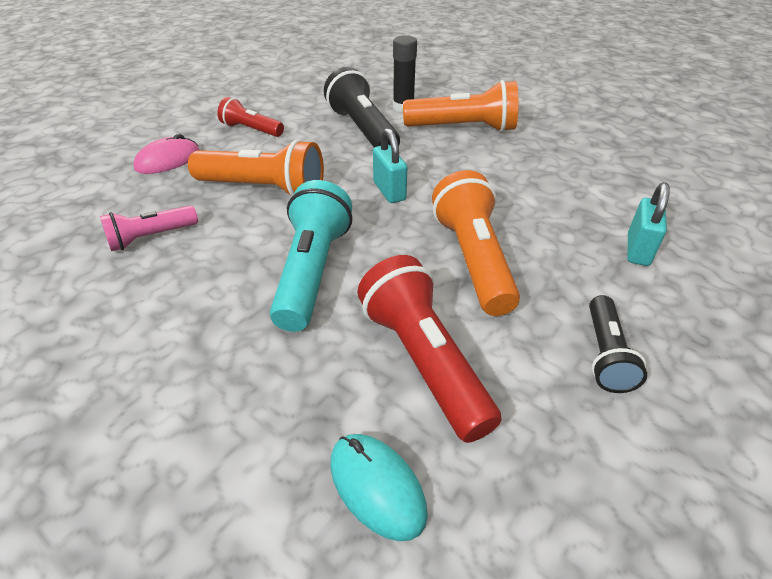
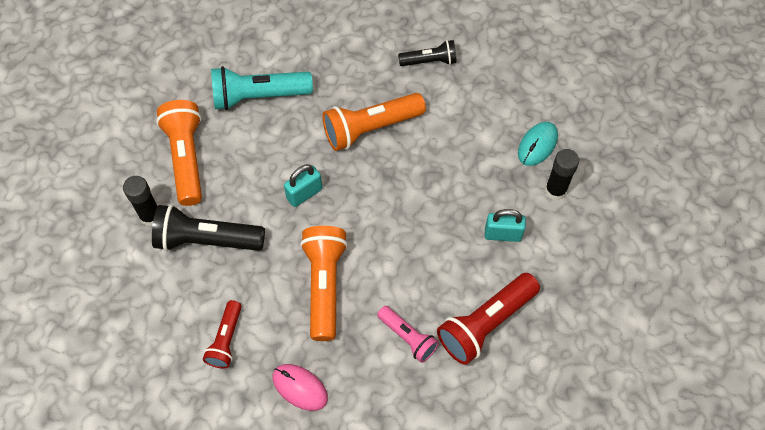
camera: 105 degrees left, 20 degrees up
(258, 486) = (555, 190): none -> black glue stick
(312, 271) = (410, 216): turquoise flashlight -> turquoise flashlight (258, 96)
(362, 130) = (206, 240): black flashlight -> black flashlight turned 45 degrees clockwise
(423, 360) = (462, 140): red flashlight -> red flashlight (485, 324)
(638, 250) = (335, 42): turquoise padlock -> turquoise padlock (502, 234)

